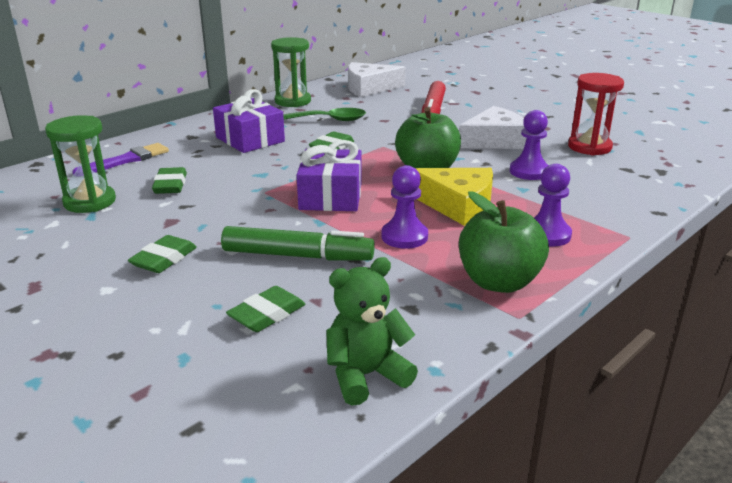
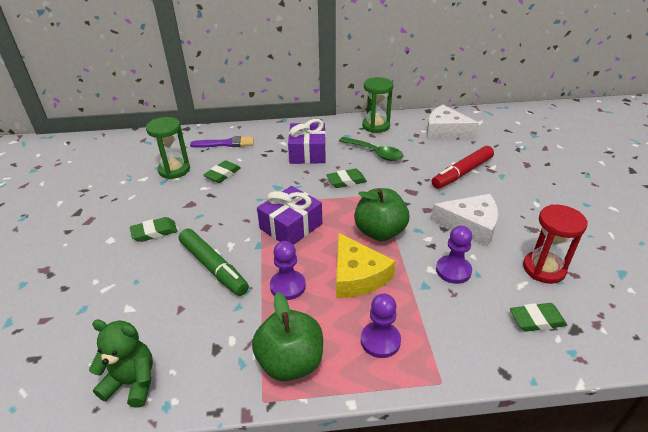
camera: 40 degrees right, 10 degrees up
(267, 314) = (147, 303): green eraser -> green eraser (536, 320)

